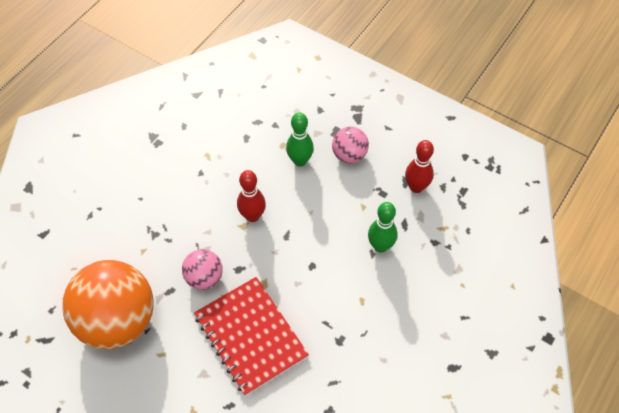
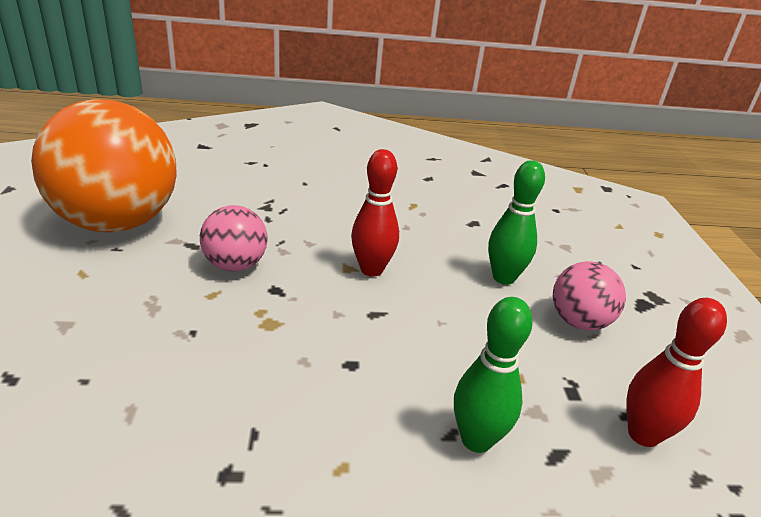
camera: 50 degrees right, 25 degrees down
(251, 336) = (165, 348): red notebook -> none

